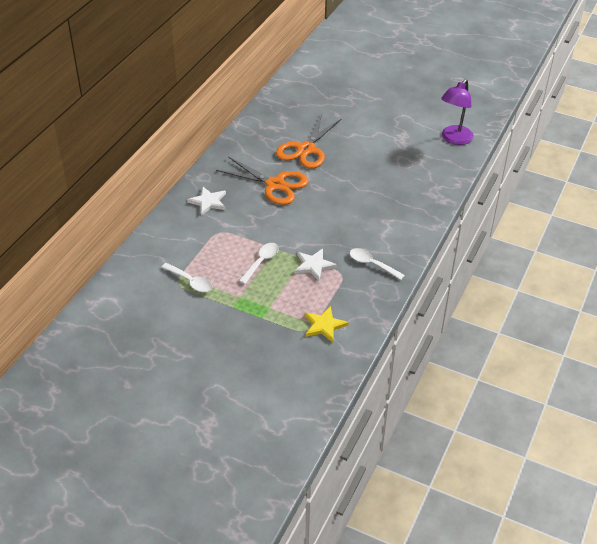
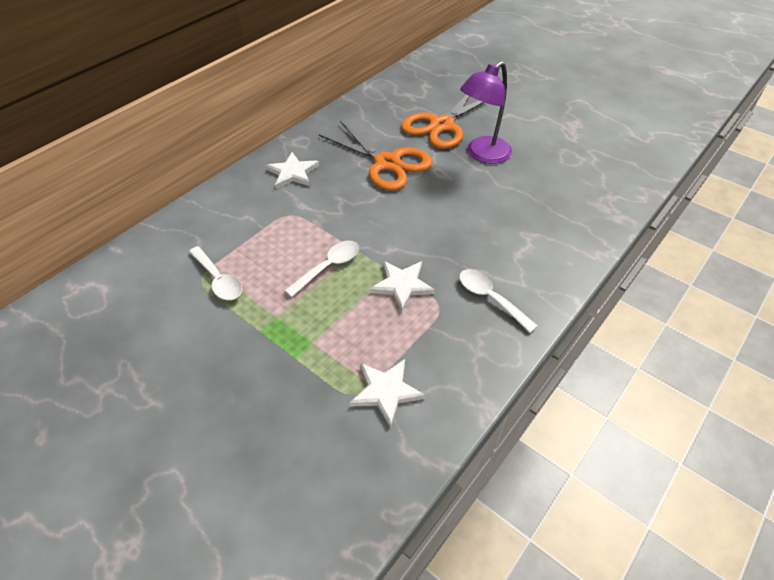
camera: 15 degrees right, 5 degrees up
(324, 325) = (386, 391): yellow star -> white star
(454, 139) = (645, 137): purple lamp -> purple lamp (482, 155)

